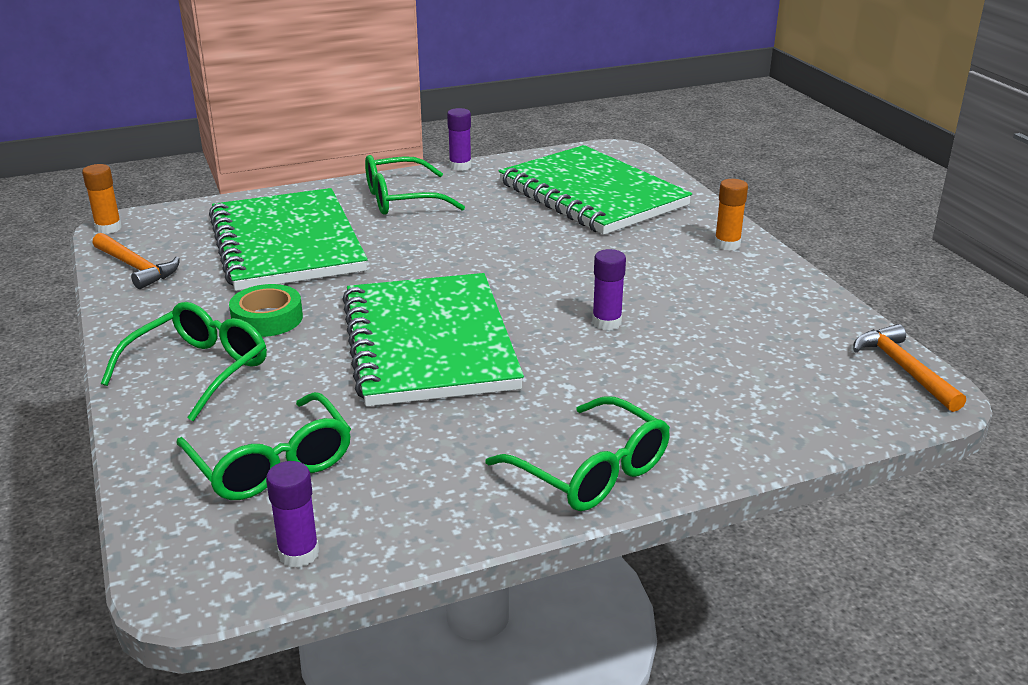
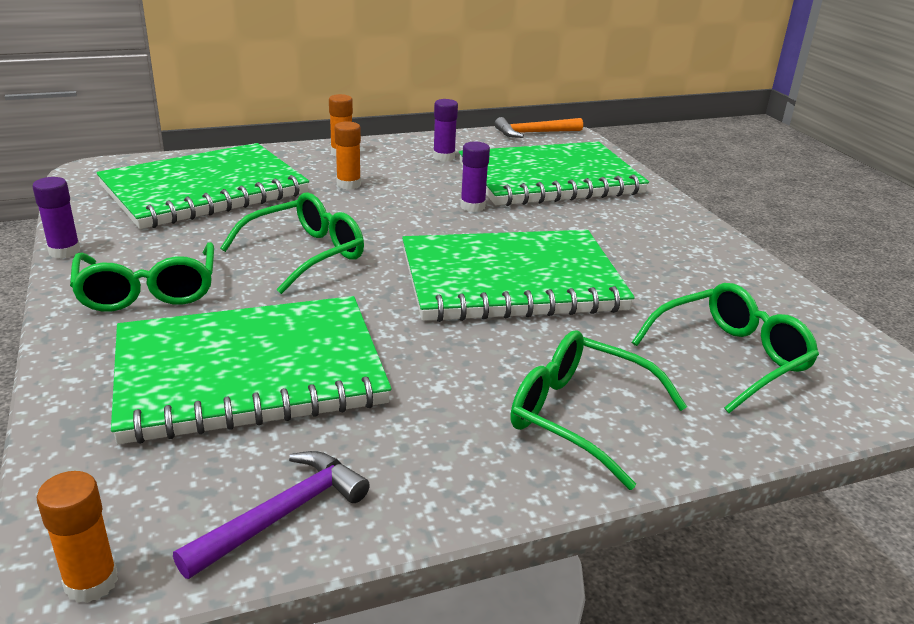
camera: 90 degrees left, 0 degrees up
(136, 267) = (282, 514): orange hammer -> purple hammer
(267, 318) = (458, 376): green tape -> none
(298, 553) = (836, 339): purple glue stick -> purple glue stick (444, 157)
(591, 472) = (681, 228): green glasses -> green glasses (306, 254)
(637, 254) = (348, 184): none -> orange glue stick
(721, 375) = (549, 179): none -> green notebook

